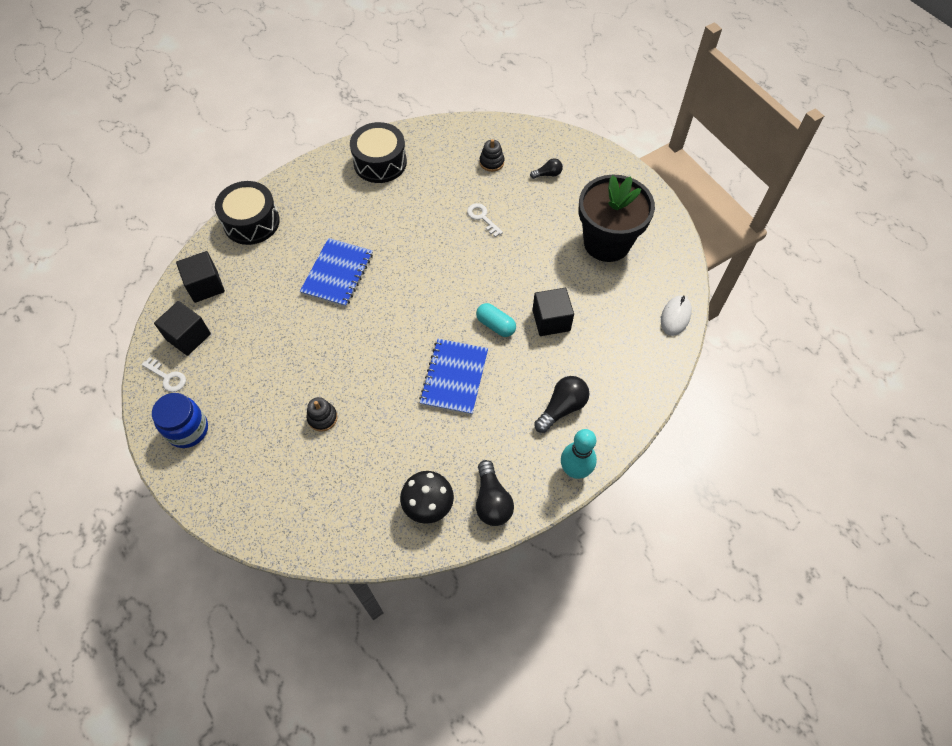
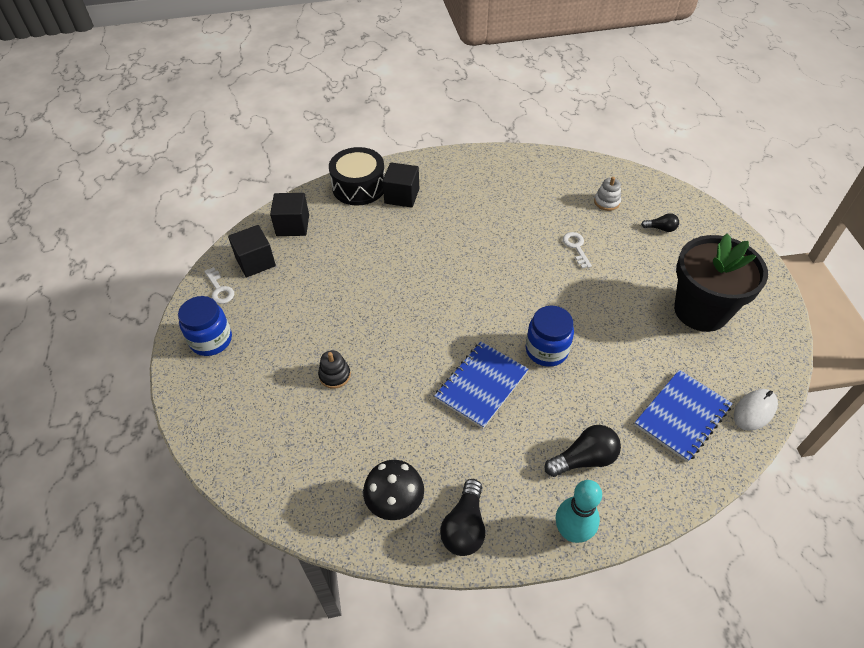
camera: 25 degrees right, 10 degrees down
(337, 273) = (413, 252): blue notebook -> blue notebook (682, 416)
(380, 162) = (498, 172): black drum -> none
(491, 162) = (607, 202): black stacking toy -> white stacking toy
(495, 325) = (546, 350): turquoise capsule -> blue jar
(551, 320) = (608, 366): black cube -> black cube (402, 196)

